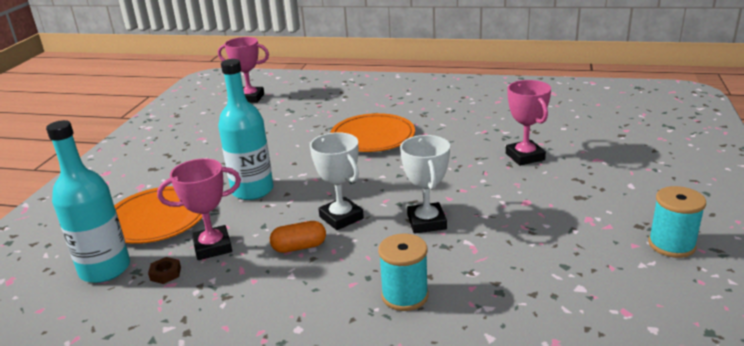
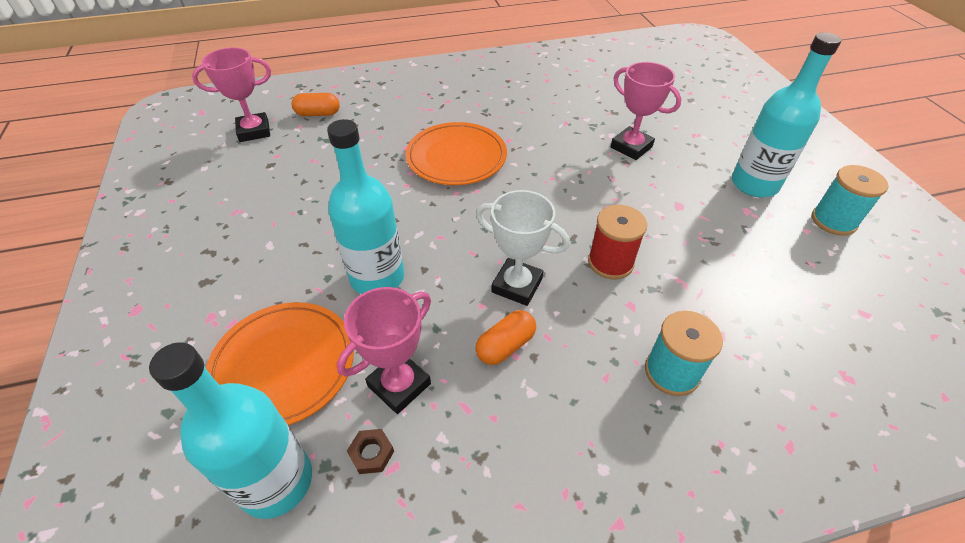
camera: 30 degrees left, 20 degrees up
(300, 95) = (318, 114): none -> orange capsule
(426, 222) = (610, 262): white trophy -> red spool
(617, 203) = (754, 184): none -> turquoise bottle

